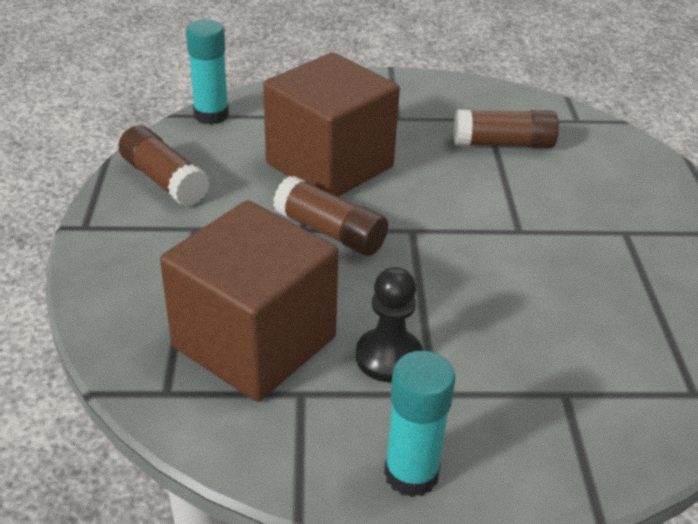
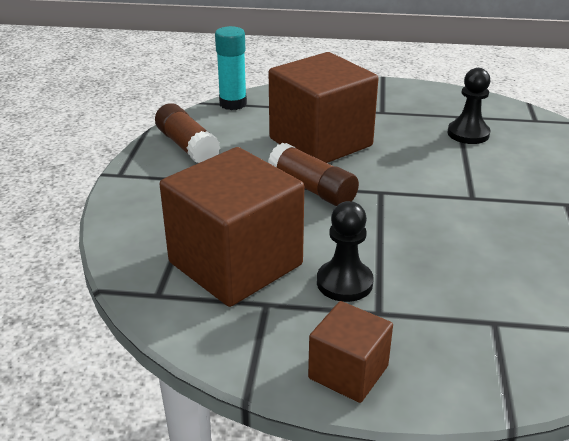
camera: 10 degrees right, 5 degrees down
(411, 474) = (348, 372): turquoise glue stick -> brown cube
(503, 144) = (468, 134): brown glue stick -> black pawn

